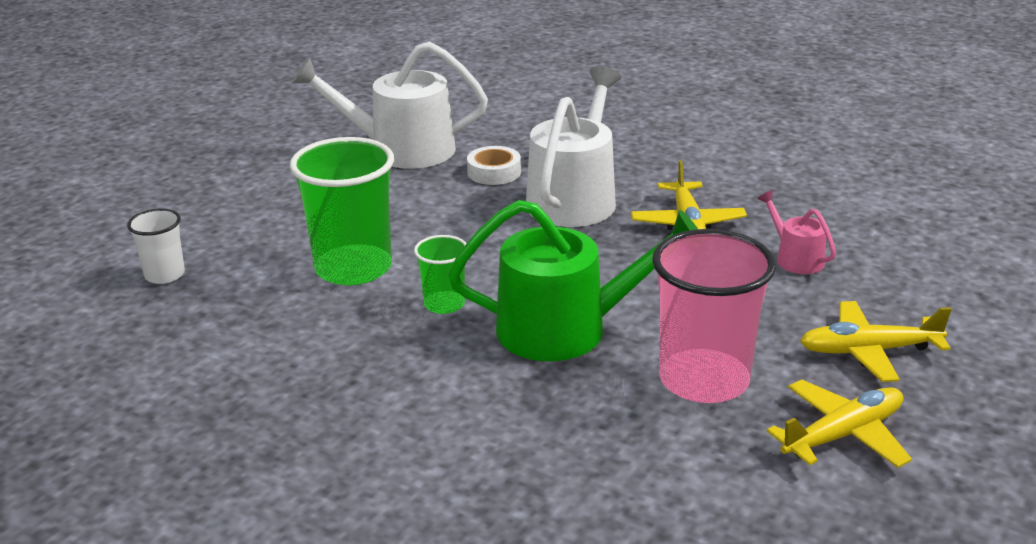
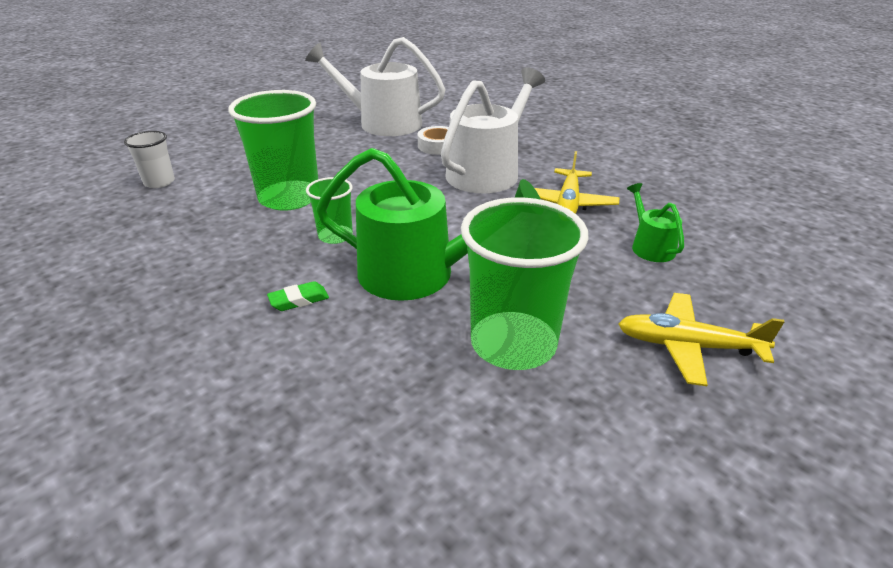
camera: 15 degrees right, 5 degrees up
(454, 380) = (299, 300): none -> green eraser
(704, 380) = (513, 343): pink cup -> green cup
(795, 258) = (650, 247): pink watering can -> green watering can
(843, 435) = (627, 432): yellow plane -> none

